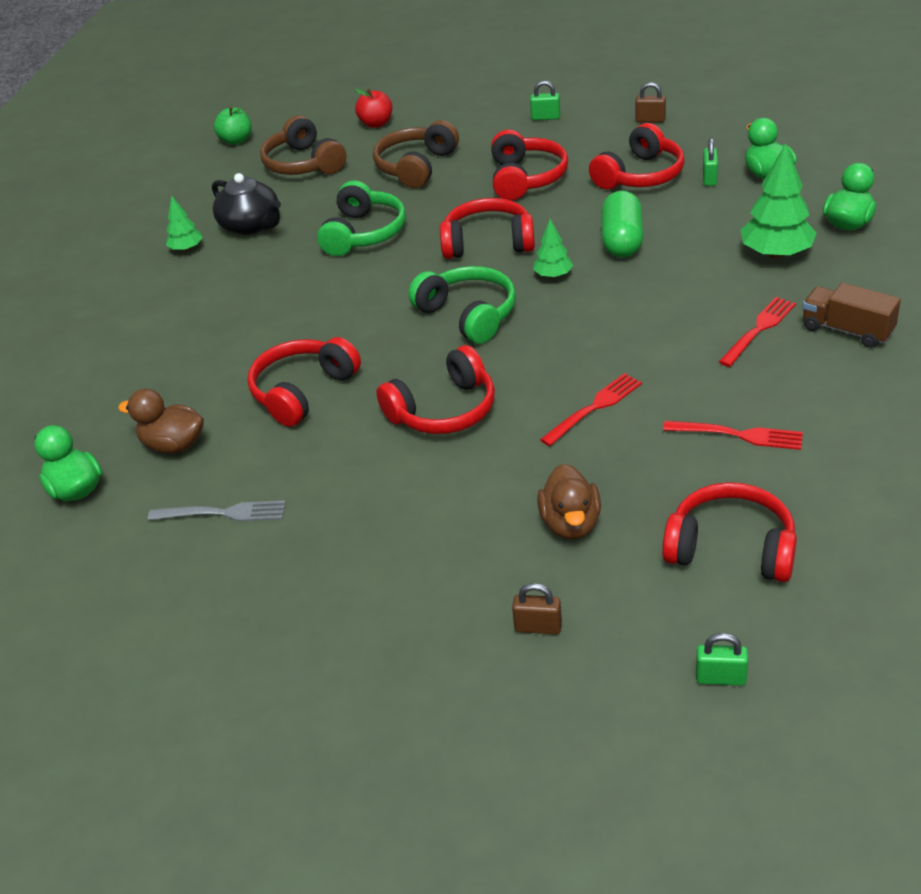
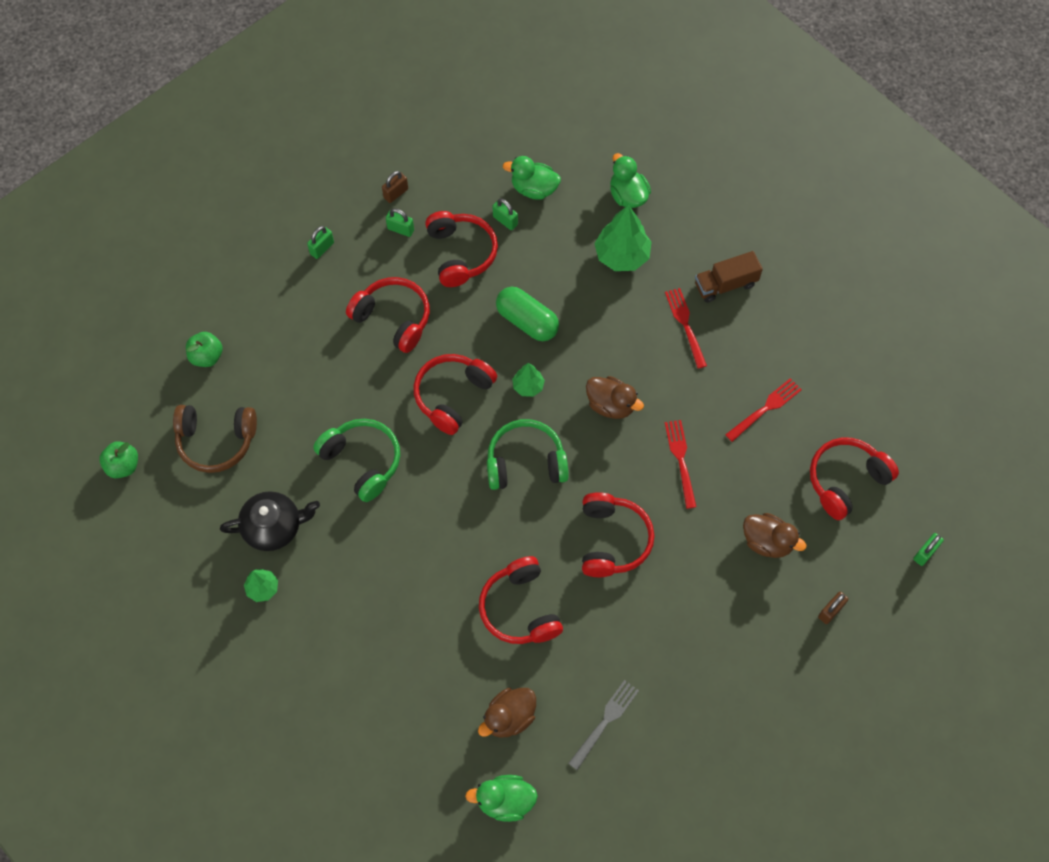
camera: 60 degrees left, 25 degrees up
(376, 124) = (207, 356): red apple -> green apple
(416, 166) = (303, 372): brown headphones -> none
(598, 331) = (611, 405): none -> brown duck
(619, 138) = (400, 229): none -> green padlock

